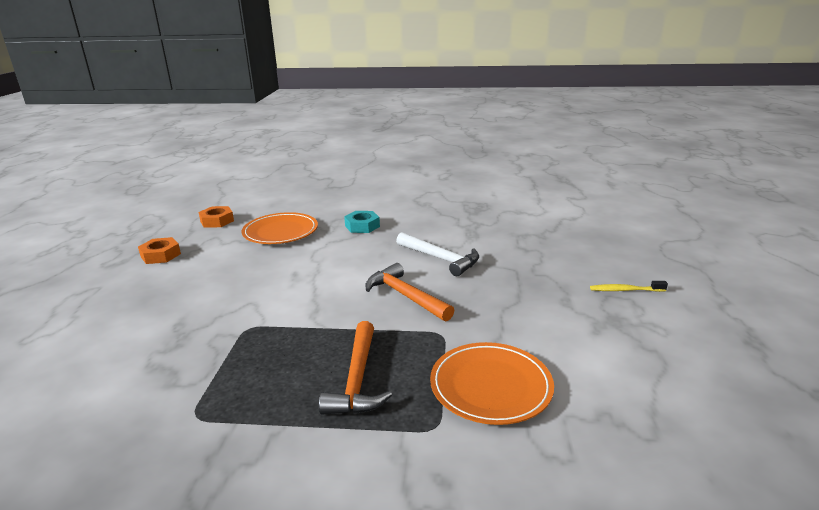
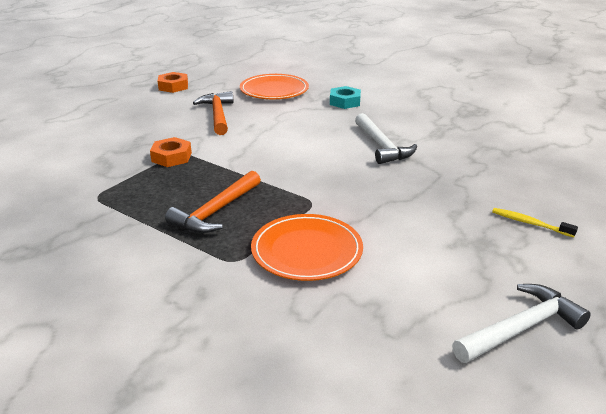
camera: 30 degrees right, 5 degrees up
(217, 221) = (236, 70): orange nut -> orange nut (171, 157)
(405, 296) = (317, 166): orange hammer -> orange hammer (217, 115)
(724, 384) = (521, 328): none -> white hammer

